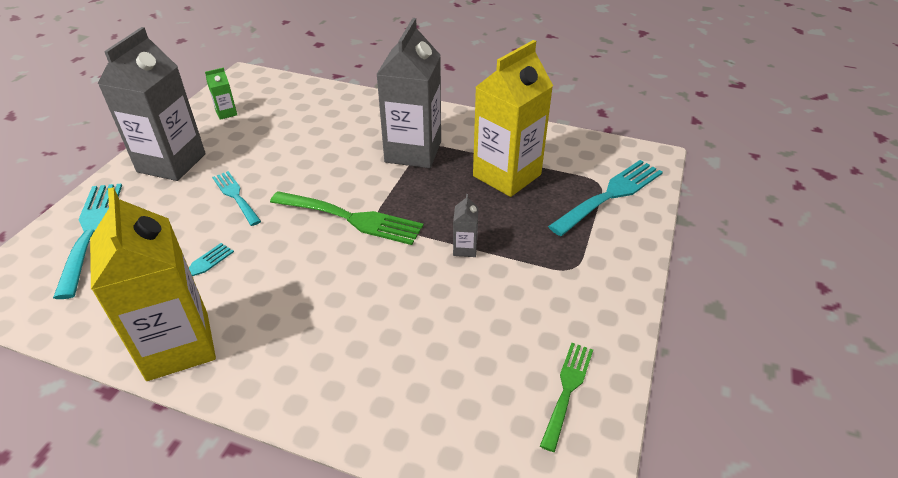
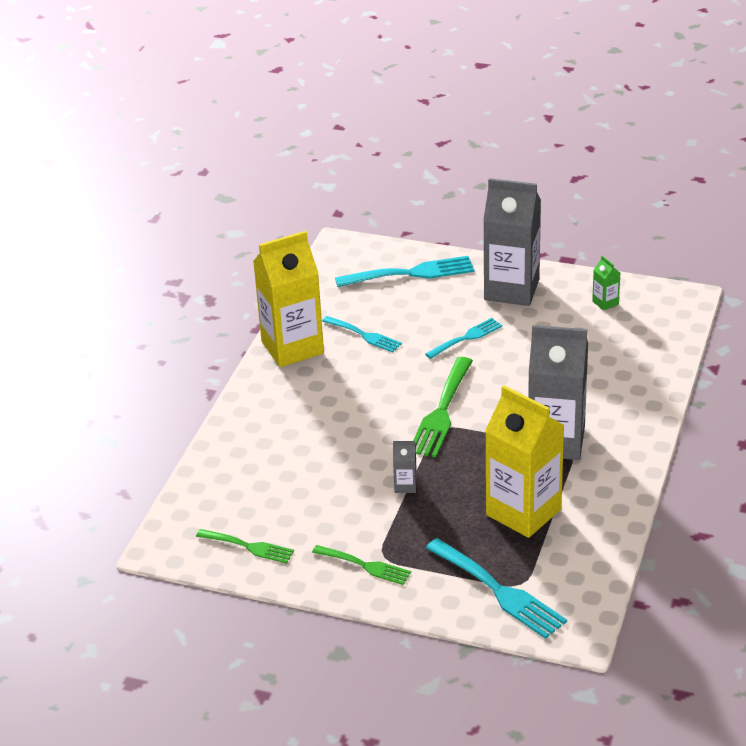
camera: 90 degrees right, 5 degrees down
(588, 282) = (365, 565): none -> green fork

